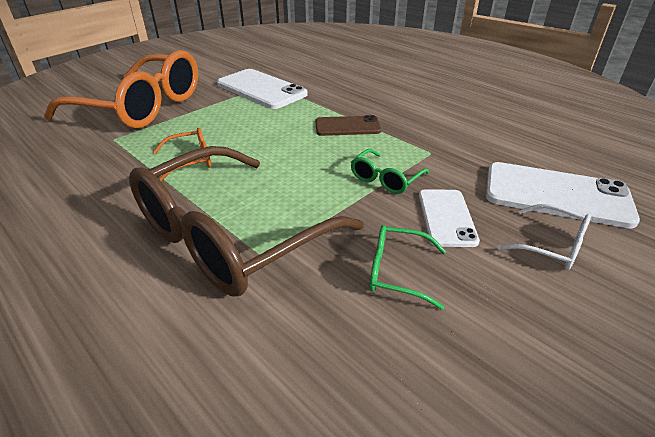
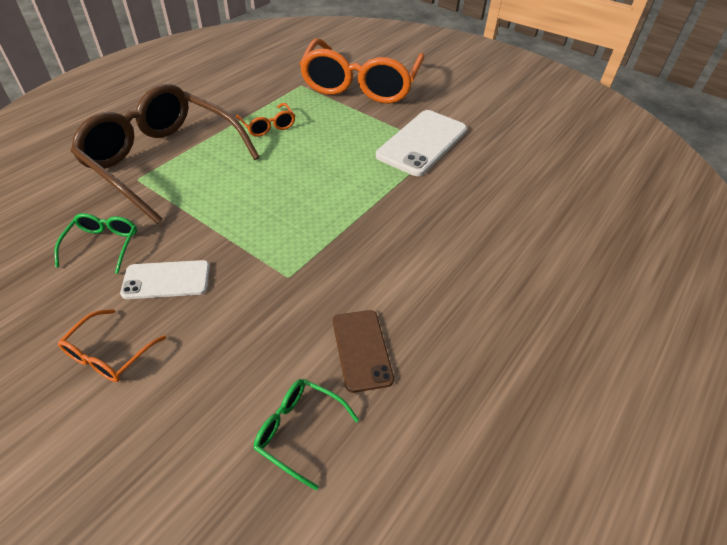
camera: 80 degrees right, 10 degrees up
(347, 126) = (342, 210): brown phone -> brown phone (362, 350)
(385, 179) = (234, 239): green glasses -> green glasses (298, 431)
(552, 246) = (108, 355): white glasses -> orange glasses
(556, 195) = (194, 382): white phone -> none

